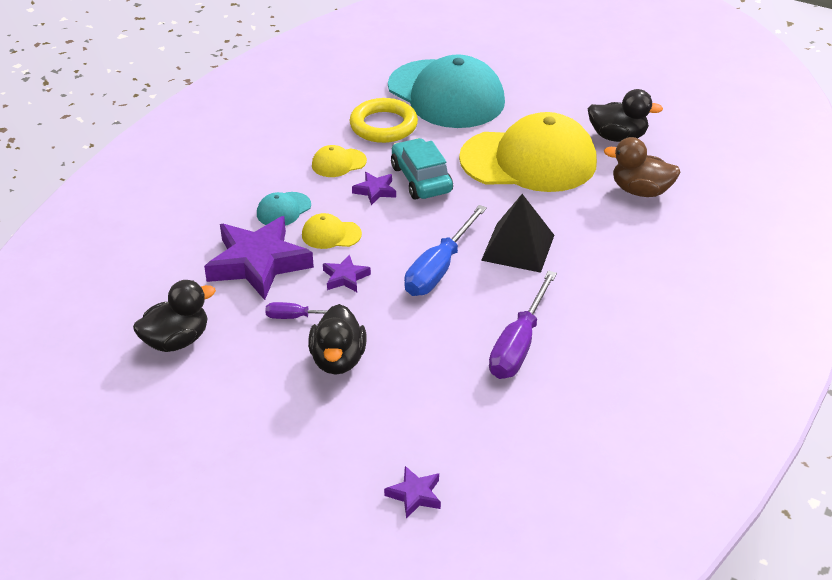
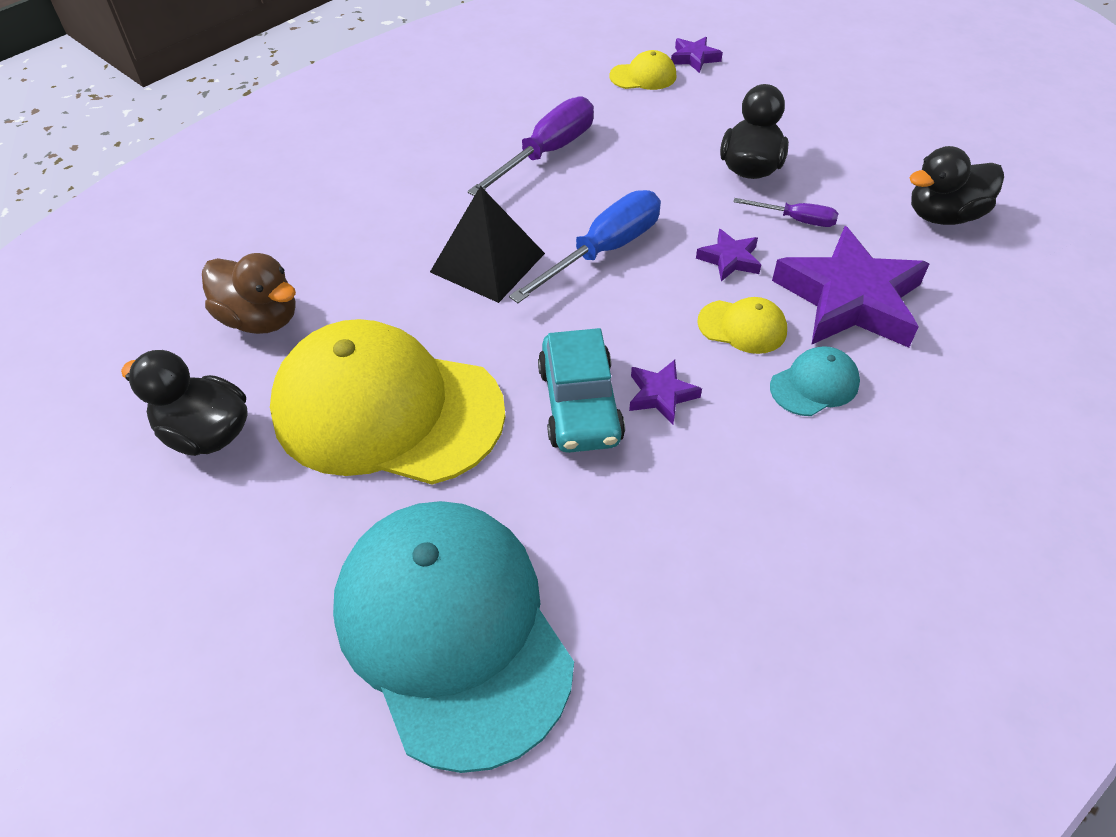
camera: 165 degrees left, 10 degrees up
(338, 163) = (714, 469): yellow cap -> yellow cap (643, 76)
(383, 125) = (611, 555): yellow ring -> none

